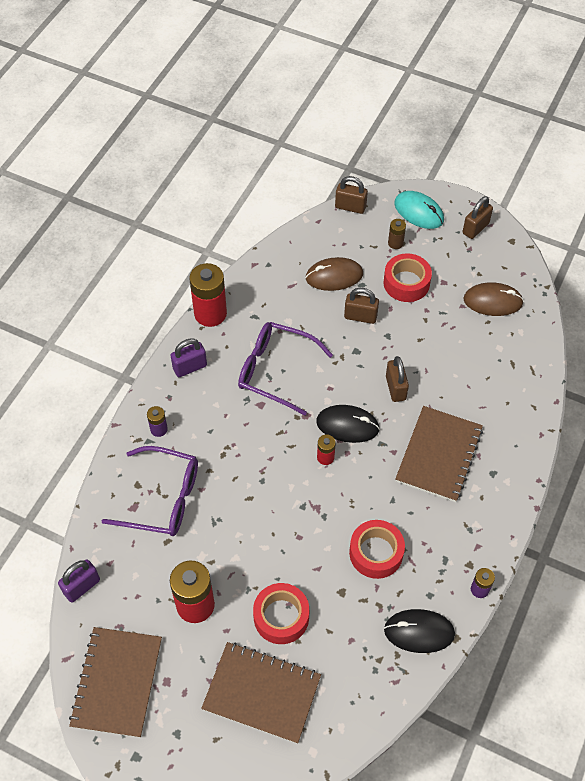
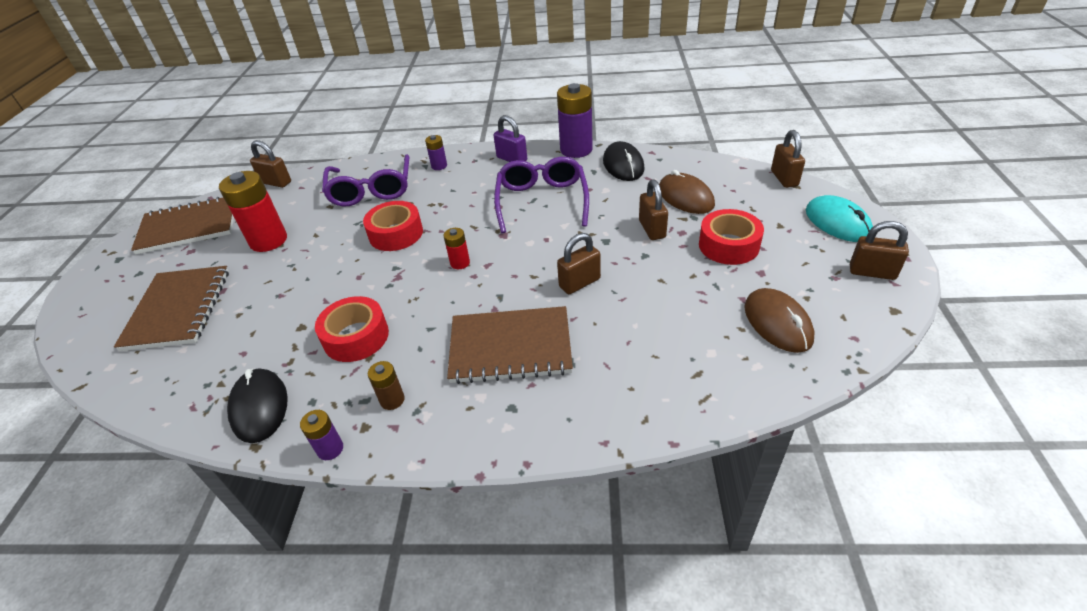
camera: 70 degrees right, 15 degrees down
(82, 586) = (276, 182): purple padlock -> brown padlock
(210, 313) = (576, 150): red battery -> purple battery
(281, 617) = (264, 294): red tape -> red tape (396, 234)
(347, 425) = (508, 265): black mouse -> black mouse (623, 165)
(395, 243) = (774, 221): brown battery -> brown battery (392, 400)
(419, 212) = (837, 222): turquoise mouse -> turquoise mouse turned 45 degrees counterclockwise

